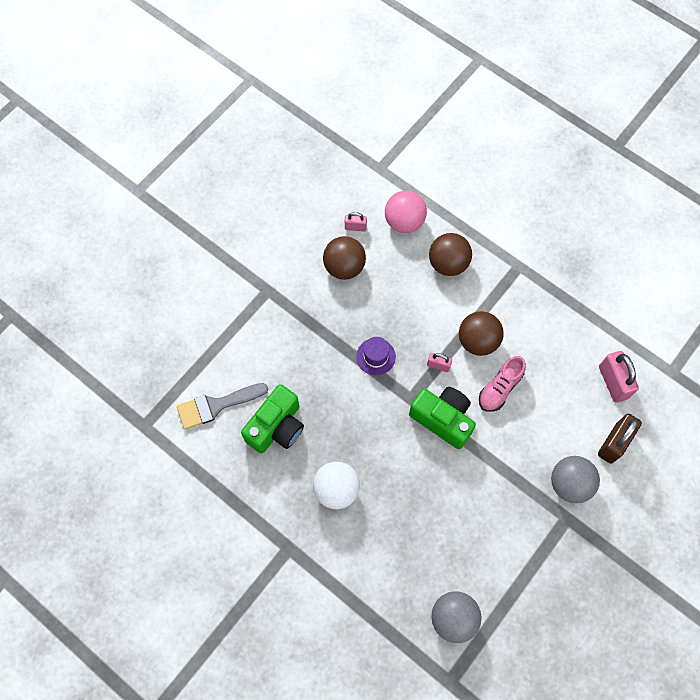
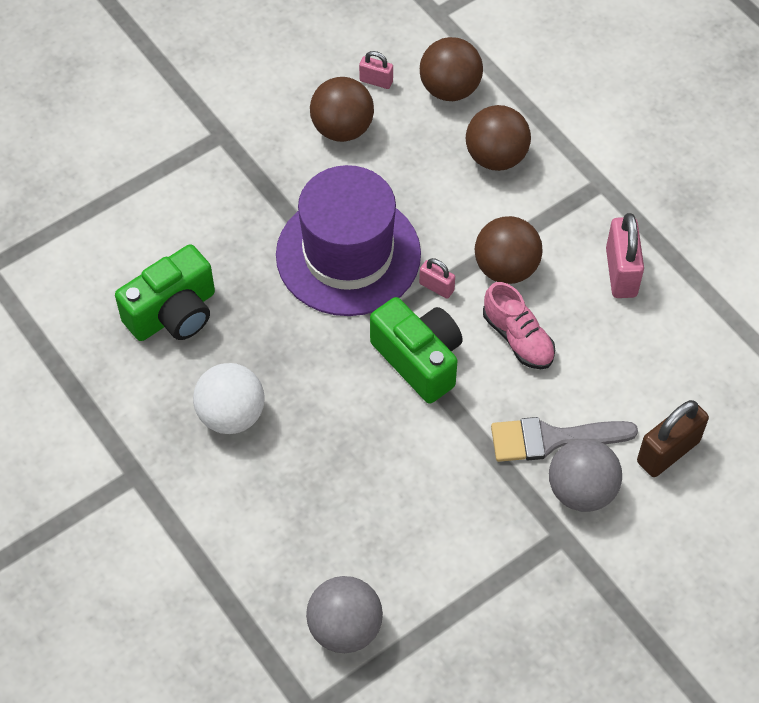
camera: 15 degrees right, 10 degrees down
(216, 405) = (97, 266): grey brush -> grey brush (551, 439)
(376, 356) = (348, 254): purple hat -> purple hat, size x2.43
(404, 222) = (450, 89): pink ball -> brown ball
(500, 388) = (518, 338): pink shoe -> pink shoe turned 90 degrees counterclockwise
(613, 382) = (693, 369): pink padlock -> pink padlock (621, 272)

